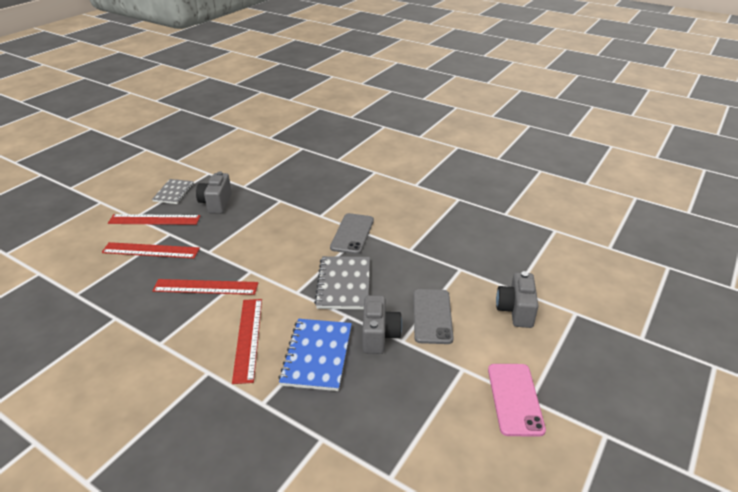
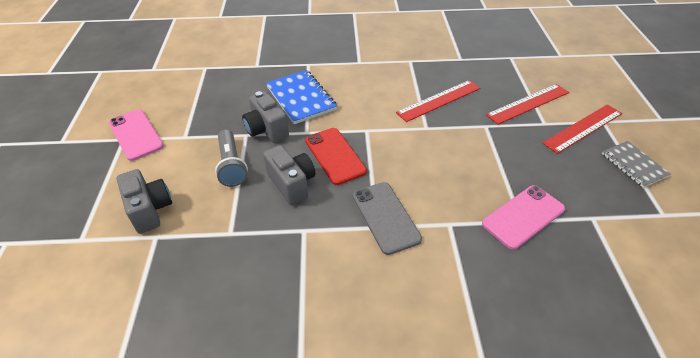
camera: 145 degrees right, 10 degrees up
(216, 203) = (572, 176): grey camera -> grey camera (292, 184)
(248, 338) = (359, 86): red ruler -> none
(276, 201) = (523, 216): none -> pink phone
(344, 284) = (335, 156): grey notebook -> red phone
(432, 316) = (232, 165): grey phone -> grey flashlight

